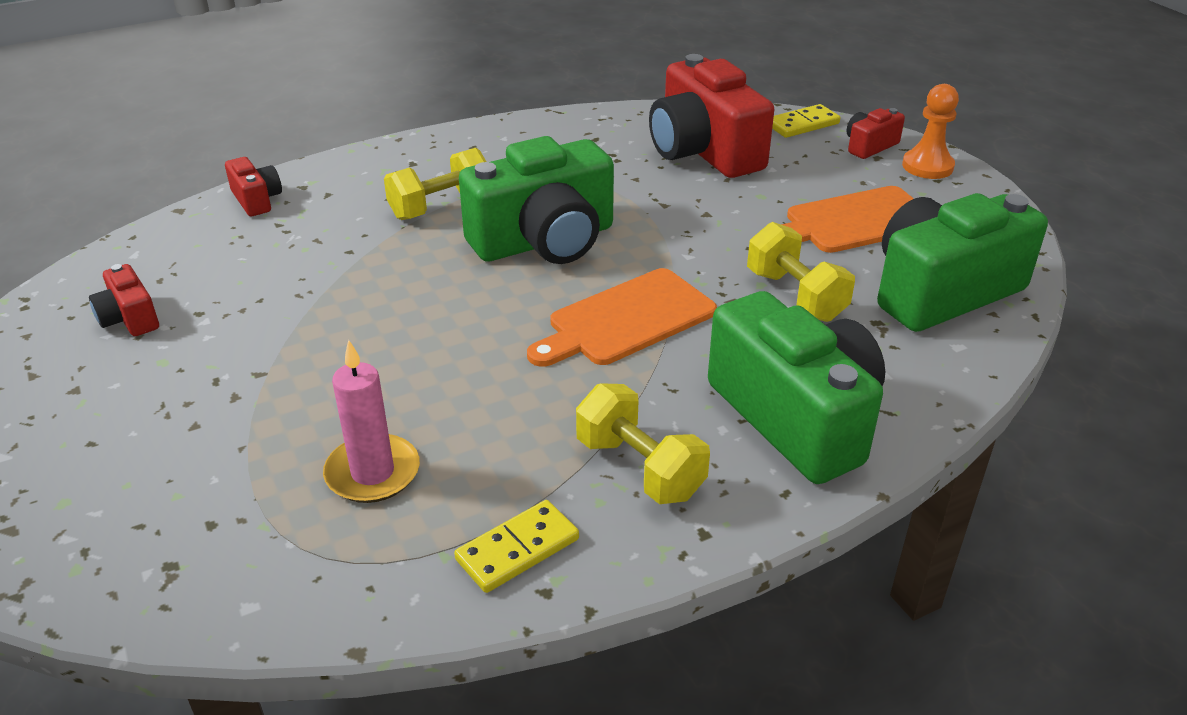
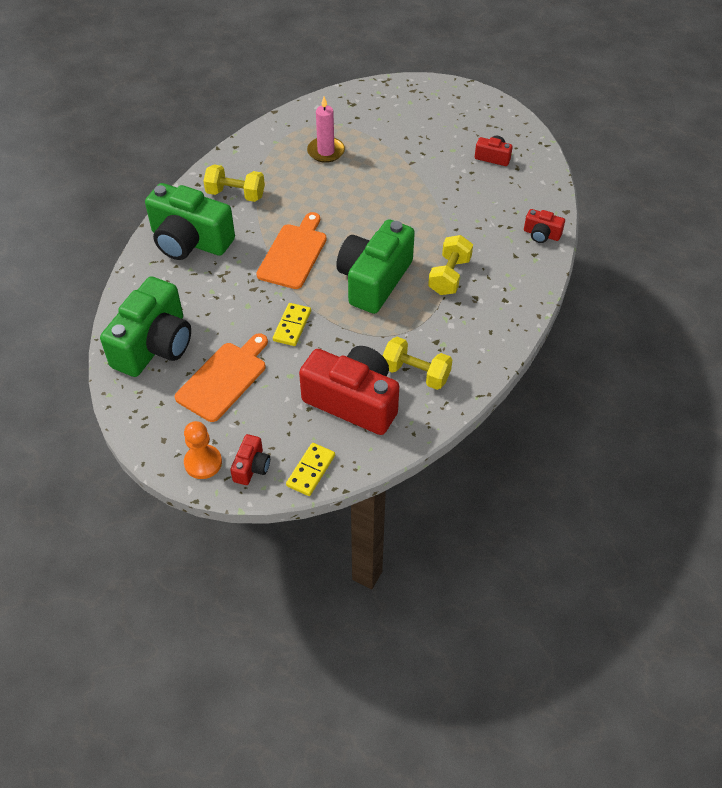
camera: 145 degrees right, 15 degrees up
(518, 549) = (254, 153): yellow domino -> yellow domino (292, 326)
(795, 296) = (226, 306): yellow dumbbell -> yellow dumbbell (416, 373)

